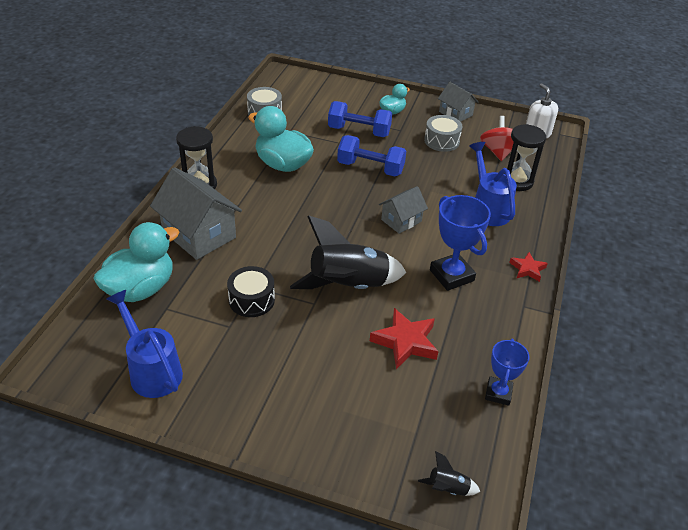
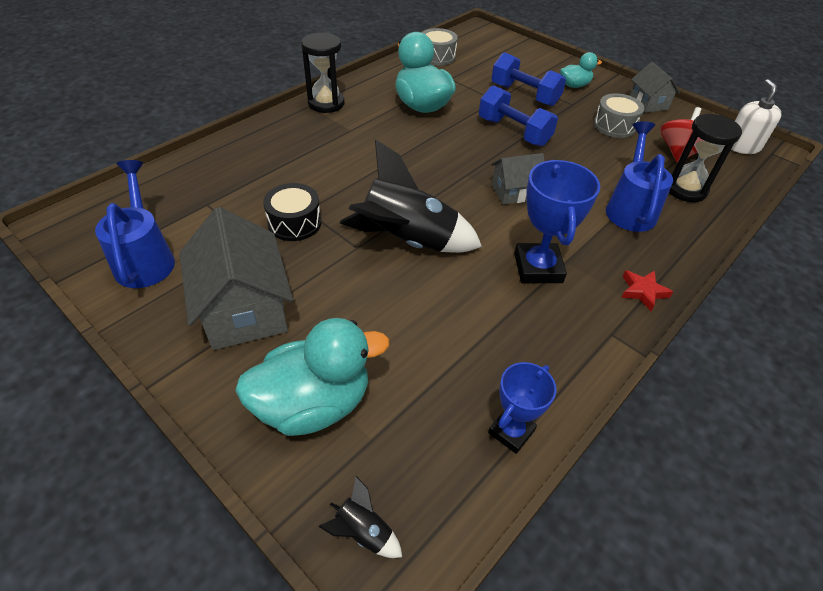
camera: 25 degrees right, 5 degrees up
(140, 289) = (198, 179): turquoise duck -> turquoise duck (314, 404)
(199, 234) = (291, 146): grey house -> grey house (244, 309)
(405, 342) = (432, 324): red star -> none

